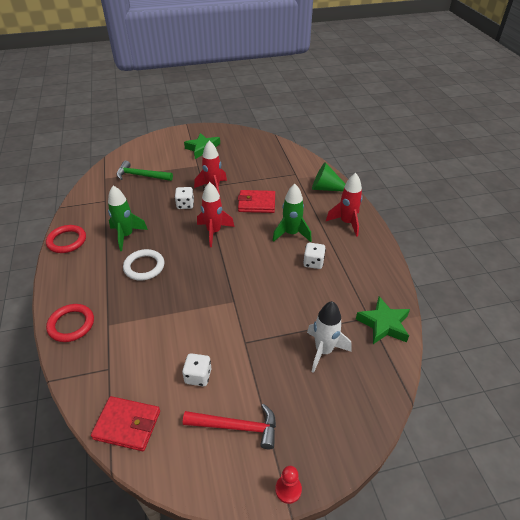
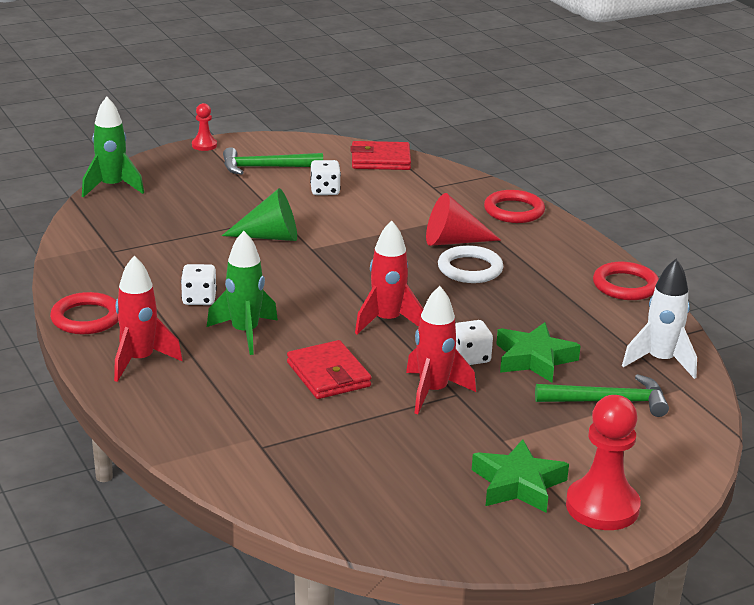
camera: 165 degrees right, 15 degrees down
(126, 236) = (535, 301): green rocket -> green rocket (112, 187)
(137, 295) = (453, 241): none -> red cone
(179, 139) = (602, 507): none -> red pawn
(237, 427) = (265, 167): red hammer -> green hammer
(256, 203) = (328, 374): red wallet -> red wallet turned 75 degrees clockwise
(323, 351) = (175, 219): white rocket -> white rocket (660, 361)
(326, 188) = (184, 421): green cone -> green cone (270, 237)
(378, 256) = (86, 318): none -> red ring
(383, 324) = (92, 246): green star -> green star (534, 359)

